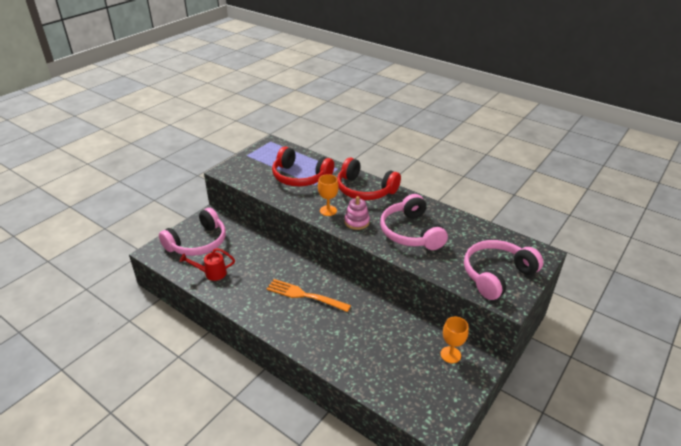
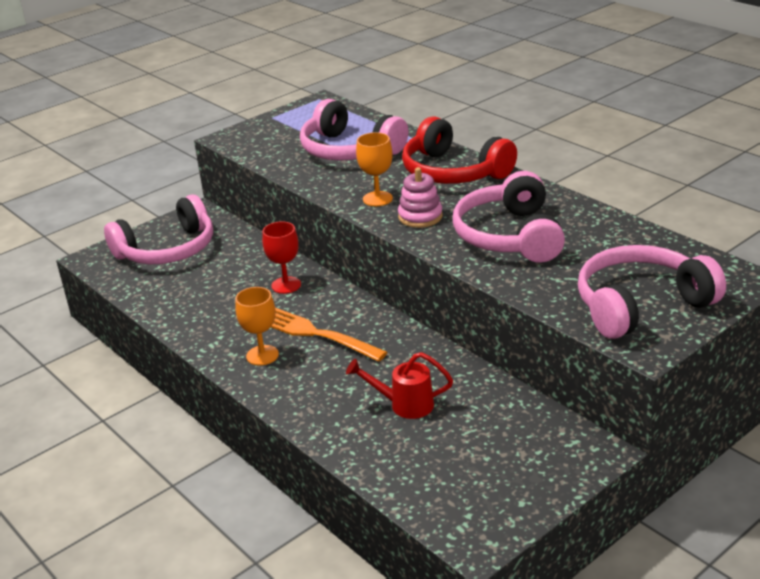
camera: 15 degrees right, 5 degrees down
(211, 273) = (174, 293): red watering can -> red watering can (404, 405)
(277, 263) = (286, 285): none -> red goblet
(300, 177) = (349, 150): red headphones -> pink headphones
(450, 355) = (538, 438): orange goblet -> orange goblet (262, 355)

